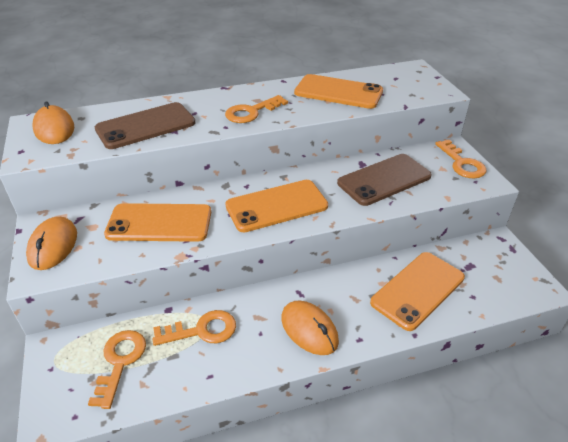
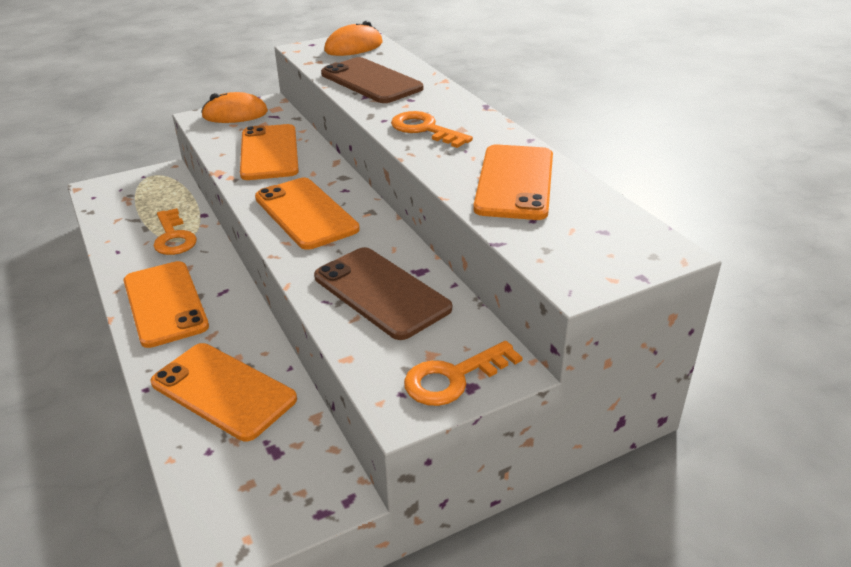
camera: 80 degrees right, 5 degrees down
(120, 362) = (143, 204): orange key -> none
(309, 330) = (165, 303): orange mouse -> orange phone

